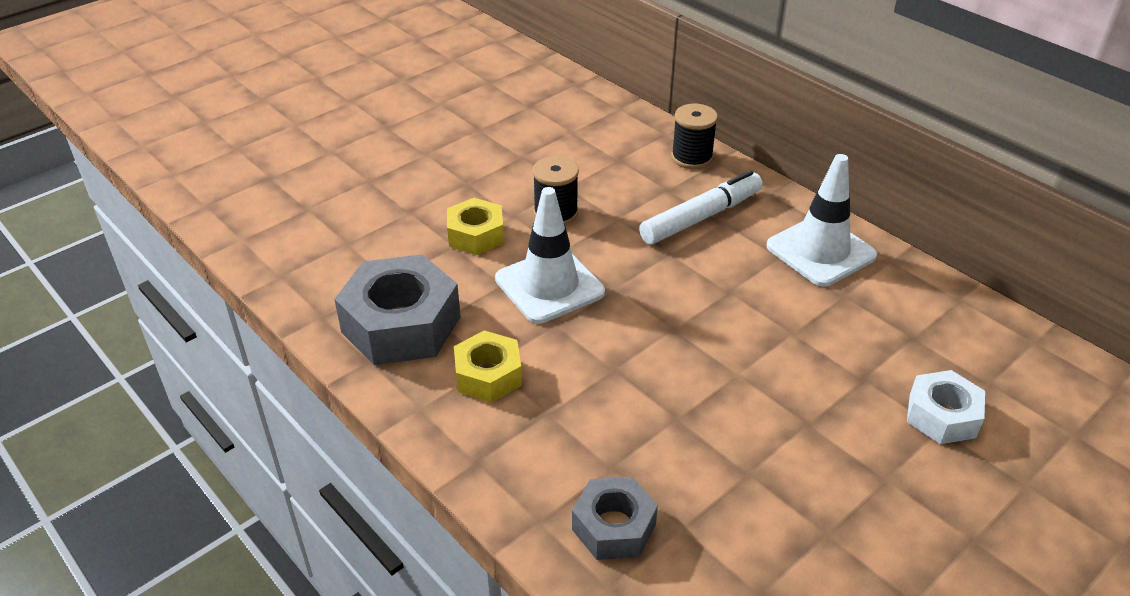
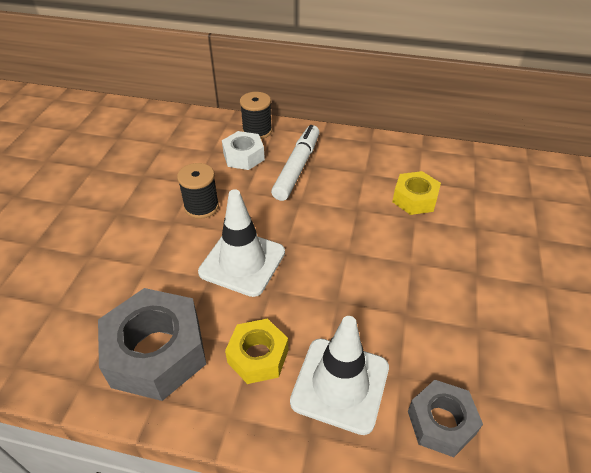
camera: 35 degrees left, 5 degrees up
(476, 235) = (157, 249): yellow nut -> yellow nut (414, 199)
(820, 251) = (382, 159): white traffic cone -> white traffic cone (340, 384)
(942, 416) = (531, 229): white nut -> white nut (243, 156)

